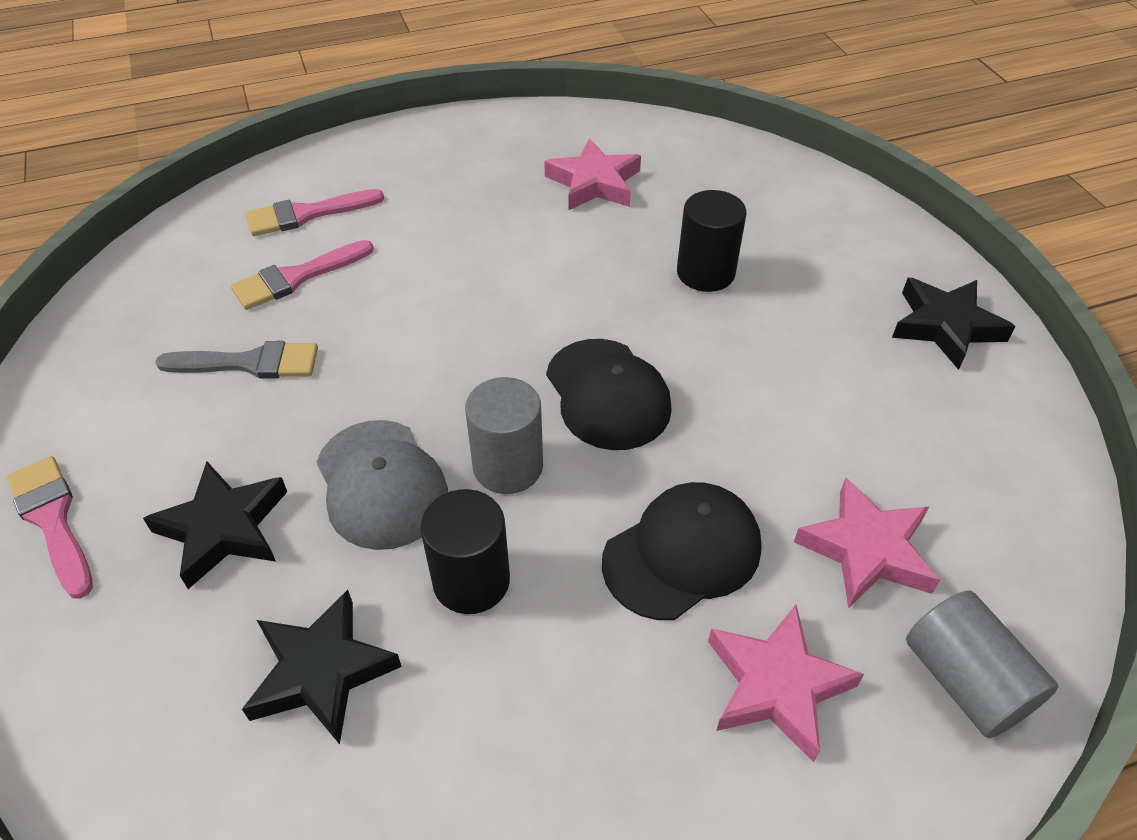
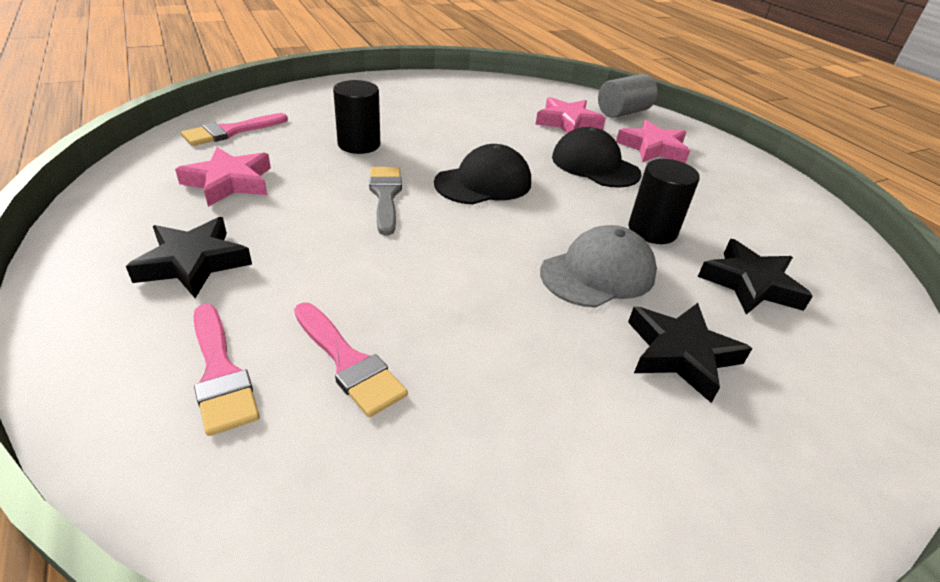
camera: 100 degrees left, 10 degrees down
(52, 520) = (745, 494): pink brush -> pink brush (231, 131)
(250, 363) = (489, 376): grey brush -> grey brush (385, 196)
(508, 466) = (559, 219): grey cylinder -> none
(945, 326) = (409, 87): black star -> black star (193, 262)

